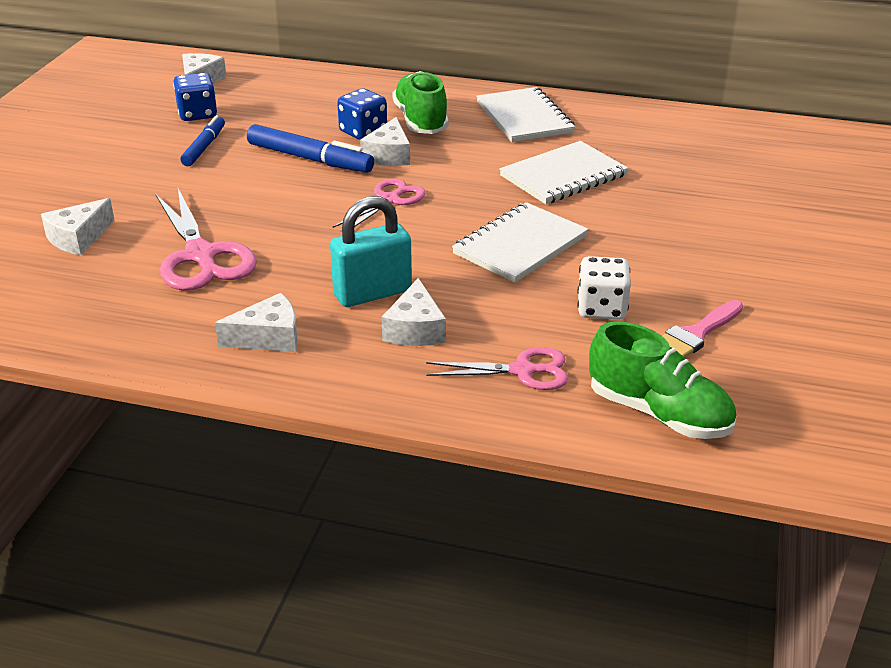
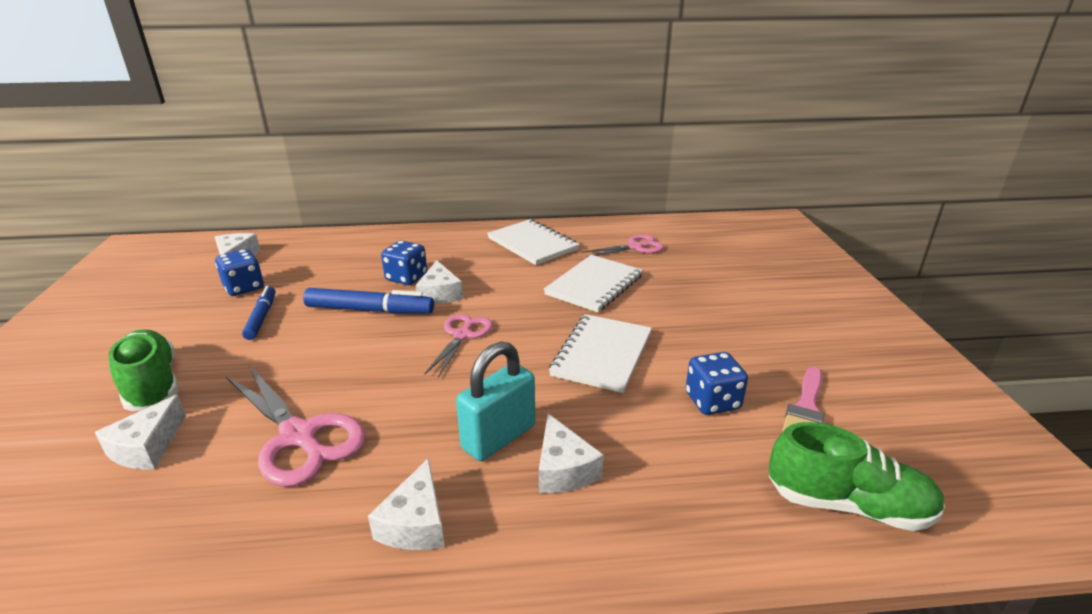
camera: 20 degrees left, 5 degrees down
(268, 337) = (415, 523): white cheese -> white cheese turned 135 degrees clockwise
(421, 121) = (451, 260): green shoe -> green shoe (152, 385)
(522, 371) = (694, 490): pink scissors -> pink scissors (635, 247)
(601, 308) = (712, 401): white dice -> blue dice

